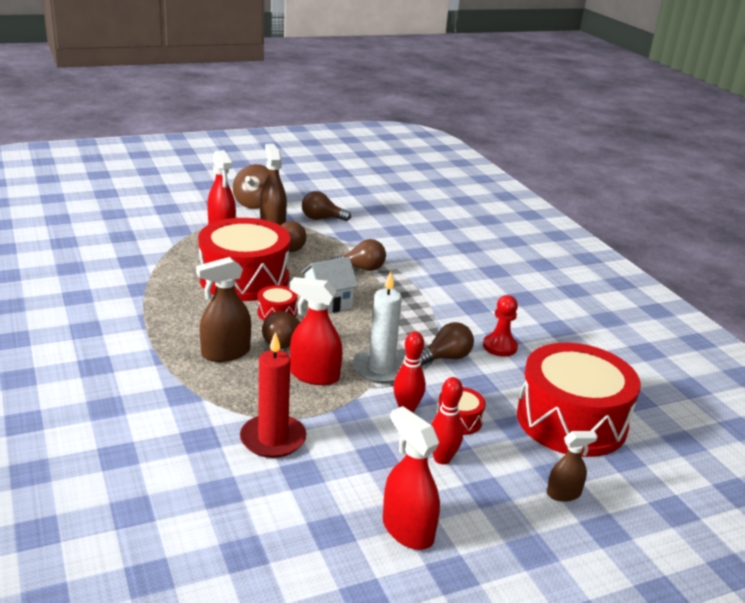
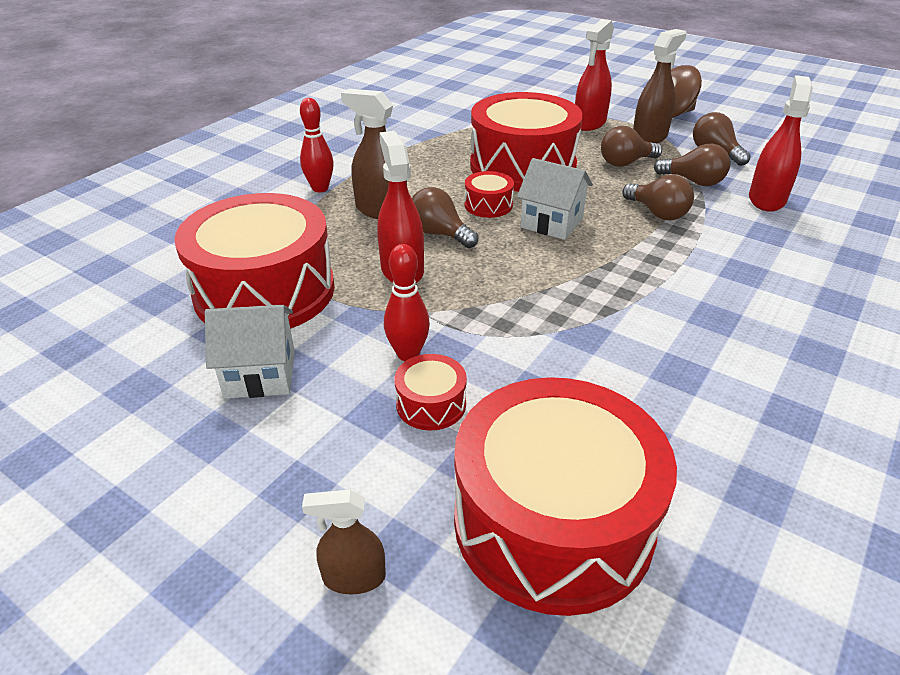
camera: 60 degrees right, 10 degrees up
(273, 439) = (265, 291): red candle -> red drum
(370, 472) = (260, 374): none -> white house
(381, 369) = (468, 305): white candle -> none
(407, 530) = (171, 445): red spray bottle -> red spray bottle (766, 199)
(442, 459) = (333, 421): red bowling pin -> red bowling pin (320, 188)
(445, 358) = (557, 342): brown light bulb -> brown light bulb (693, 181)
(500, 346) = (650, 377): red pawn -> none
(564, 494) = (353, 577): brown spray bottle -> brown spray bottle turned 135 degrees clockwise

